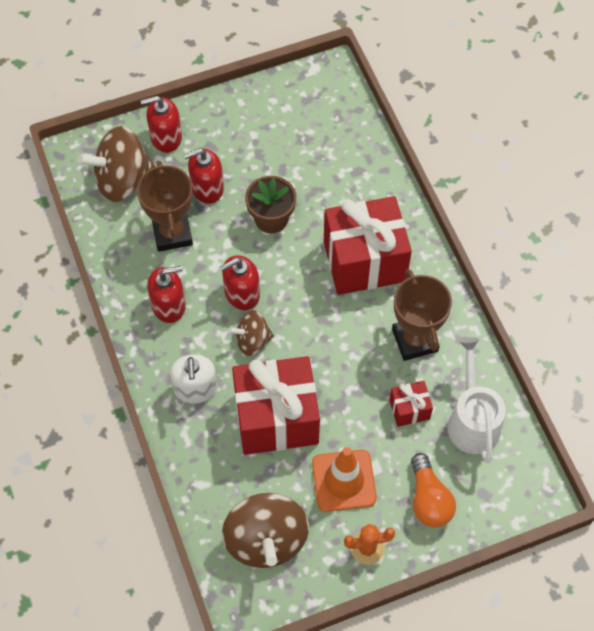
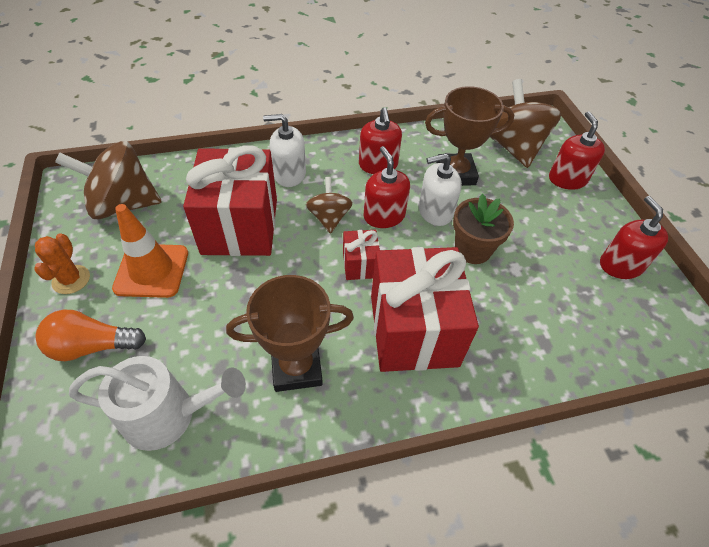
camera: 95 degrees right, 10 degrees down
(207, 188) = (509, 203): red soap dispenser -> red soap dispenser (620, 265)
(228, 250) = (435, 211): none -> white soap dispenser
(409, 409) = (209, 345): red gift -> red gift (360, 264)

